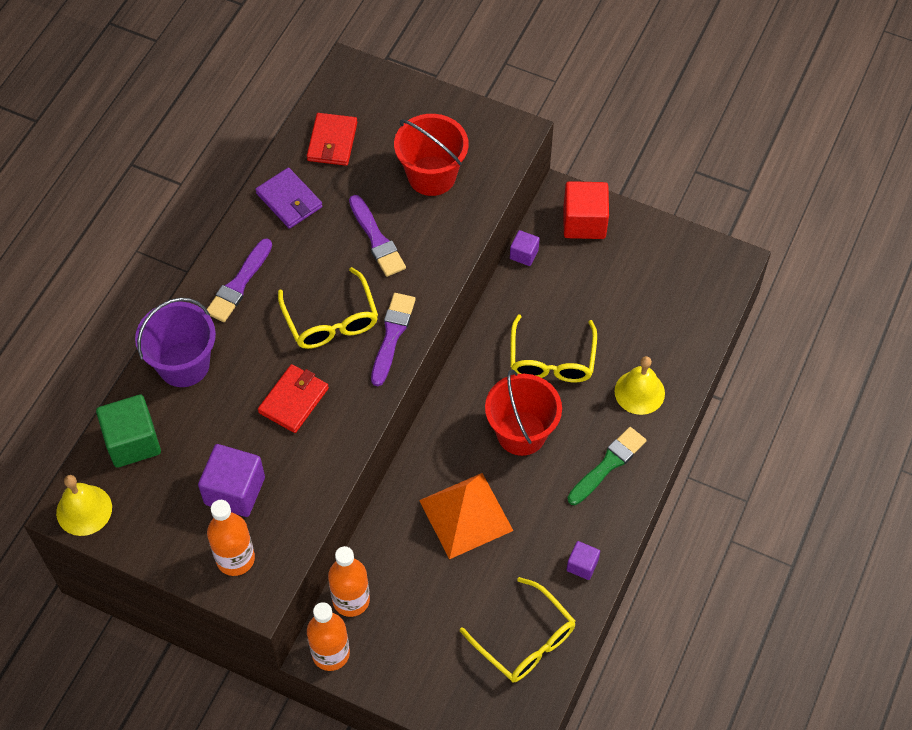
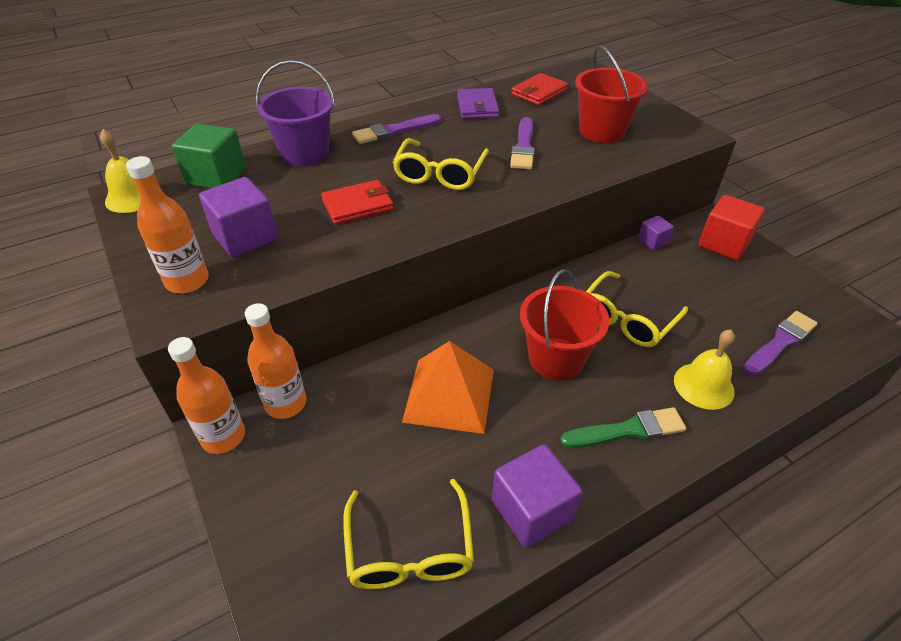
camera: 35 degrees right, 15 degrees down
(392, 335) = (480, 202): purple brush -> purple brush (780, 342)
(582, 565) = (532, 510): purple cube -> purple cube, size x1.85

